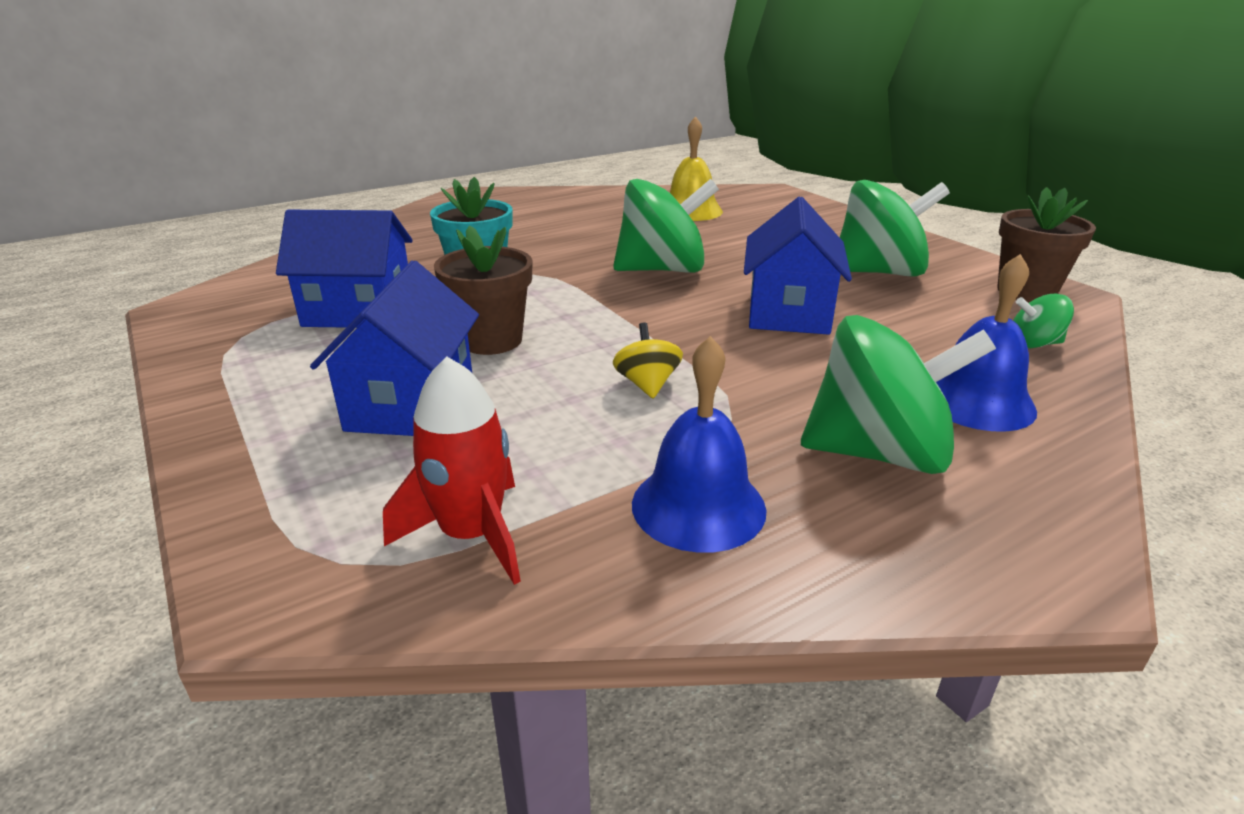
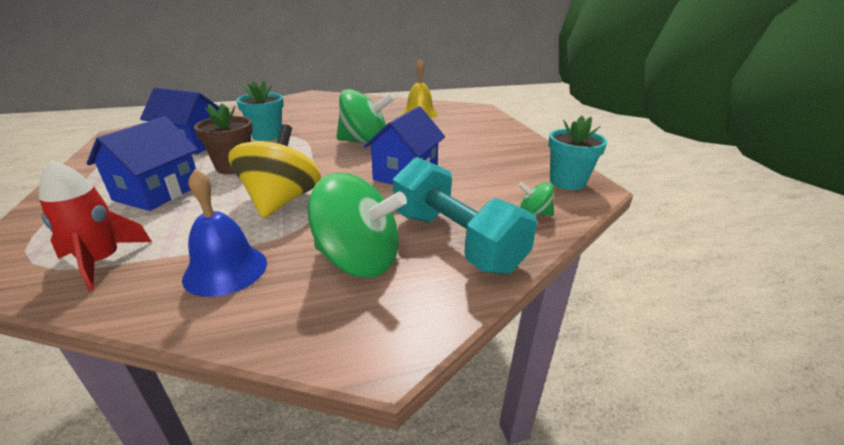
camera: 15 degrees right, 0 degrees up
(647, 384) = (281, 201): yellow spinning top -> yellow spinning top, size x2.14
(879, 272) = (487, 159): green spinning top -> none
(977, 401) = (455, 241): blue bell -> turquoise dumbbell
(1026, 292) = (567, 182): brown flower pot -> turquoise flower pot

